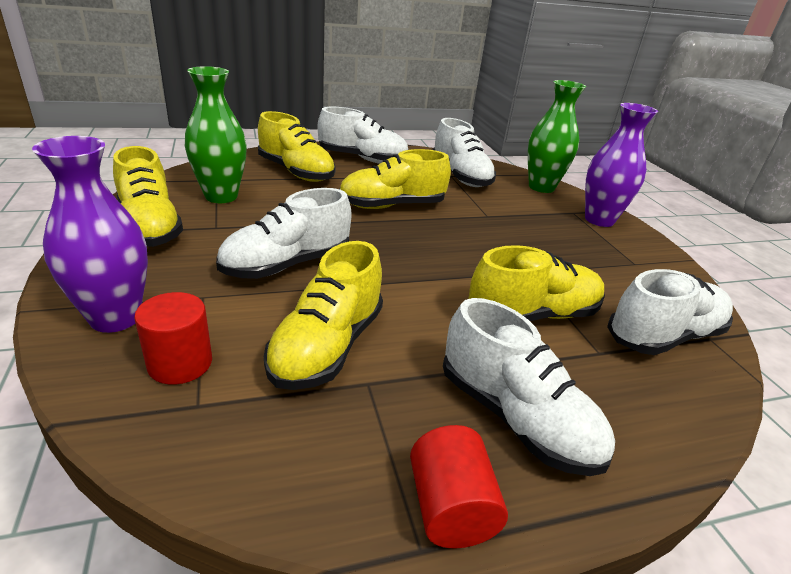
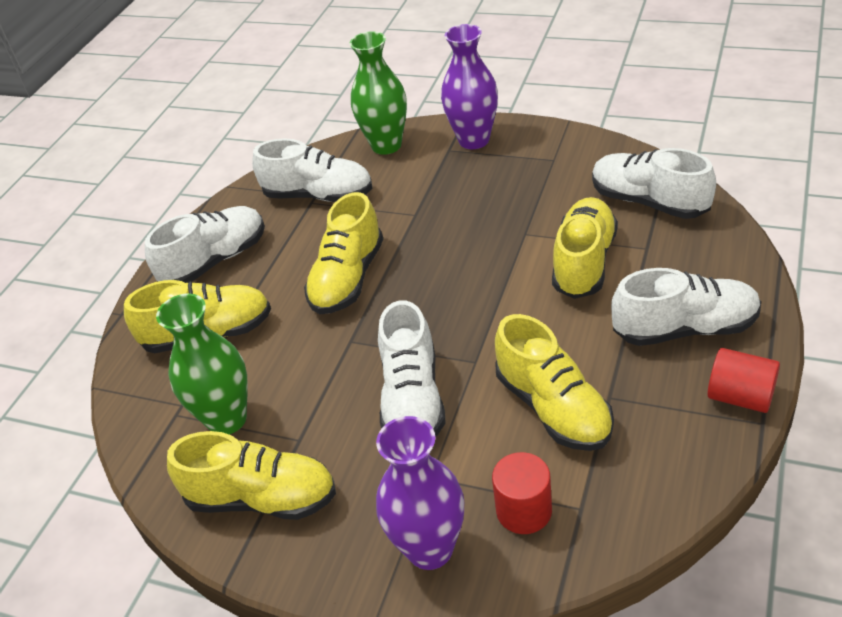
camera: 45 degrees left, 10 degrees up
(663, 336) = (649, 202): white shoe -> white shoe turned 60 degrees counterclockwise

